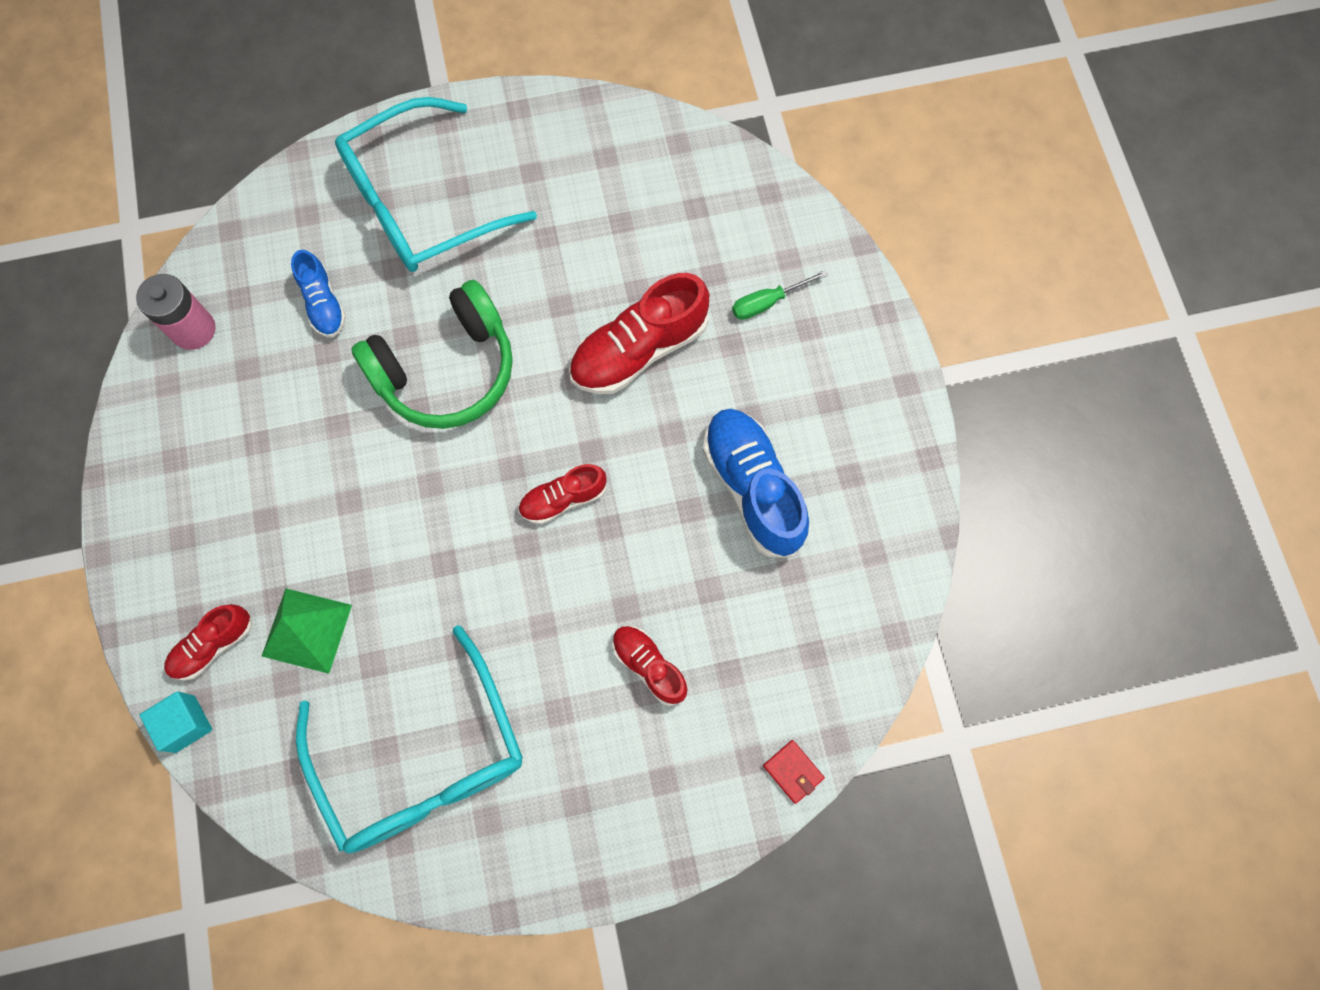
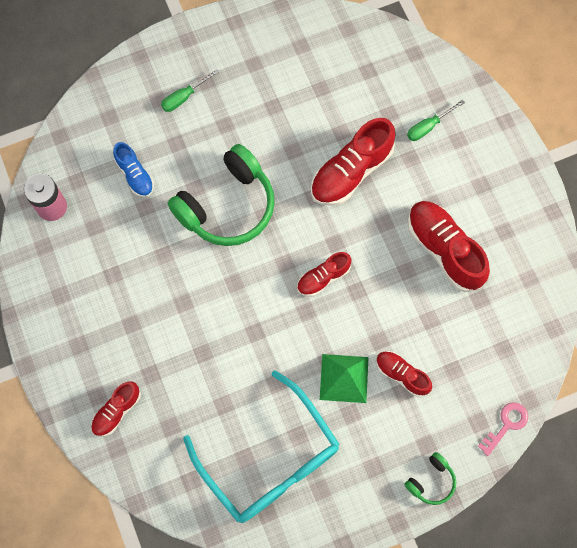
camera: 10 degrees left, 0 degrees up
(185, 724) = (111, 464): turquoise cube -> none
(306, 630) = (175, 390): green pyramid -> green pyramid (344, 378)
(420, 203) = (184, 97): turquoise glasses -> green screwdriver
(659, 839) = (431, 481): none -> green headphones
(753, 488) = (444, 250): blue shoe -> red shoe
(793, 771) = (506, 425): red wallet -> pink key

